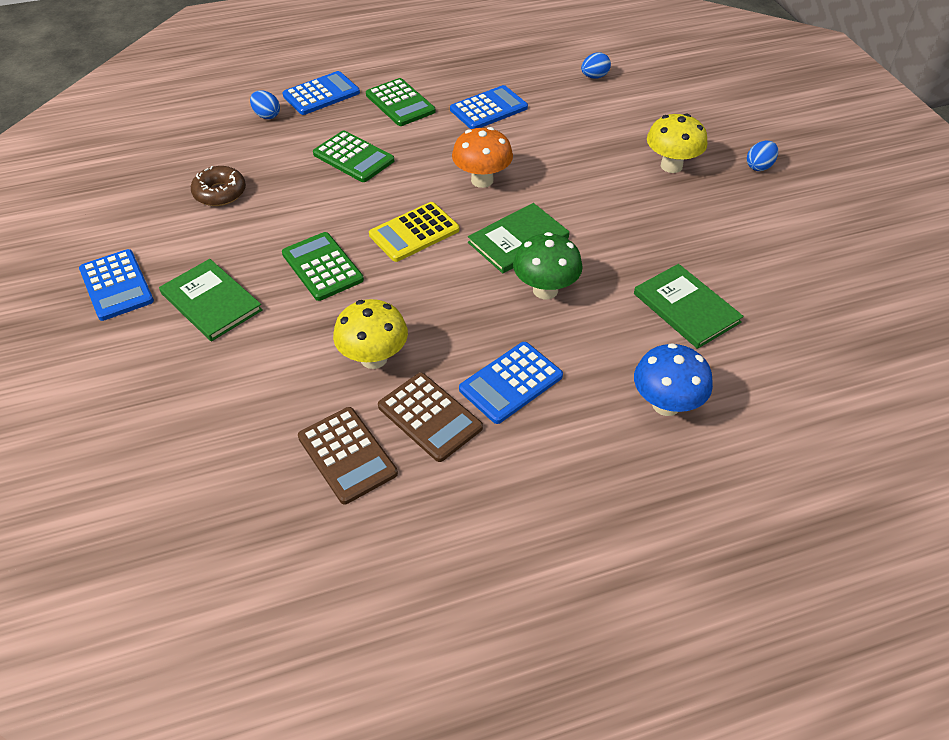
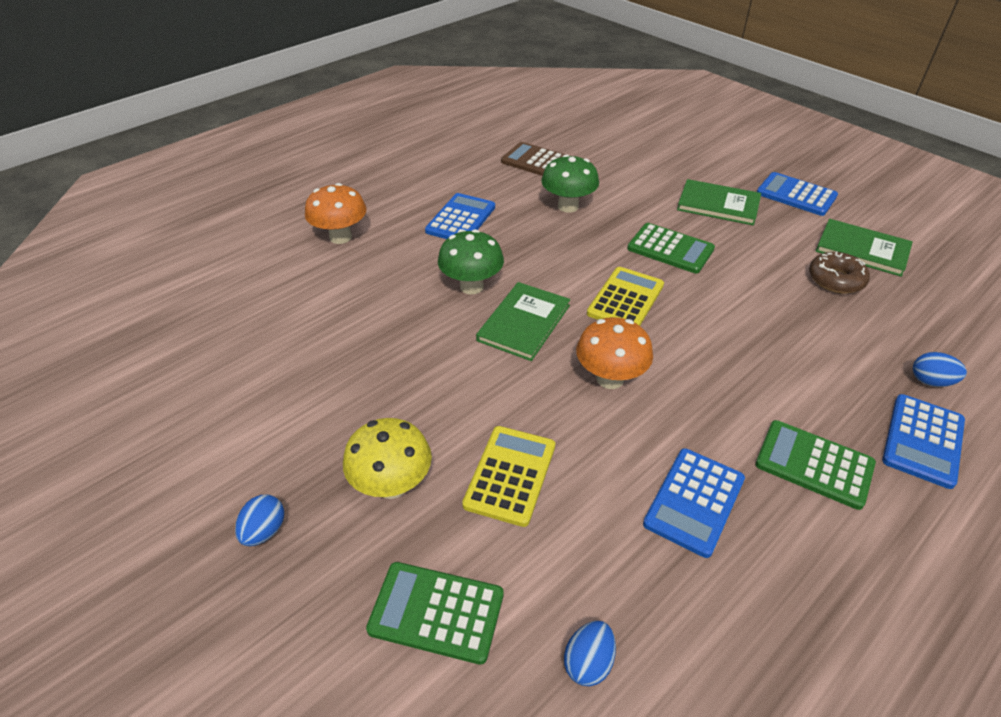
camera: 155 degrees right, 5 degrees down
(353, 157) = (770, 359): green calculator -> green calculator (436, 612)
(374, 358) = (568, 206): yellow mushroom -> green mushroom
(430, 417) = (503, 189): brown calculator -> none
(591, 149) = (510, 475): none -> yellow calculator
(666, 404) = (340, 237): blue mushroom -> orange mushroom
(686, 308) = (337, 309): green book -> green book (862, 249)

